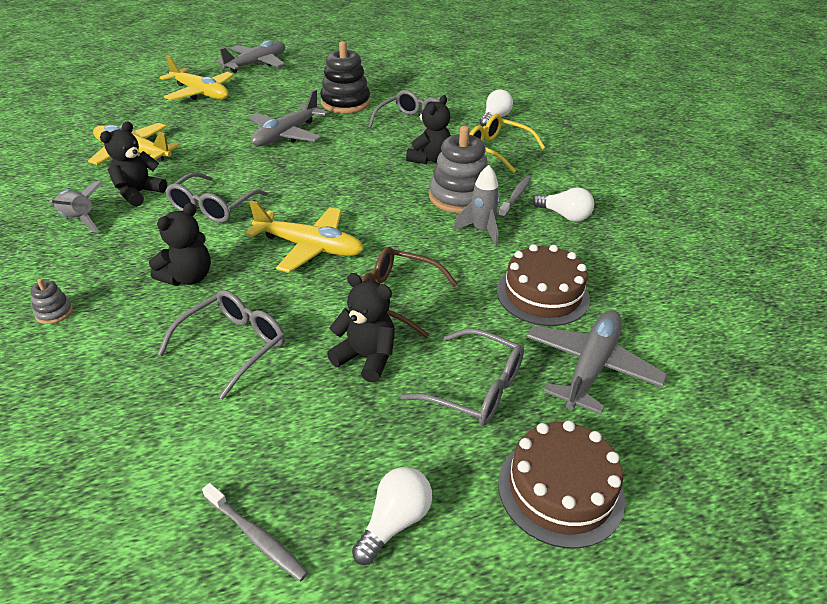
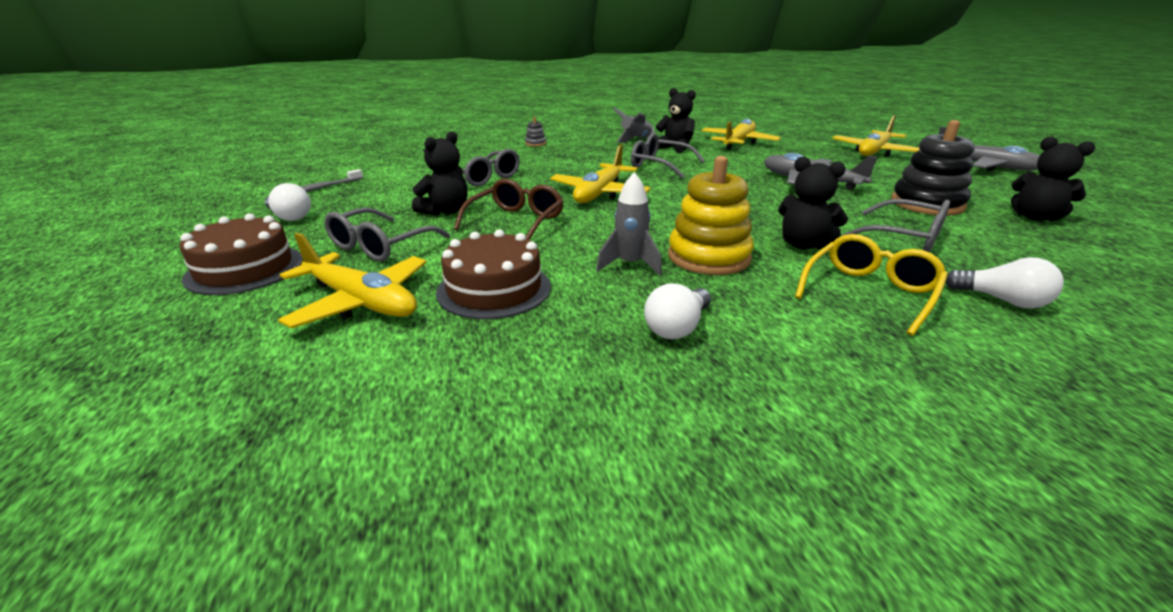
camera: 95 degrees right, 10 degrees down
(188, 277) = (563, 165): black teddy bear -> black teddy bear (1035, 217)
(459, 197) = (708, 257): grey stacking toy -> yellow stacking toy
(515, 197) = (722, 294): grey toothbrush -> none
(591, 367) = (361, 302): grey plane -> yellow plane

